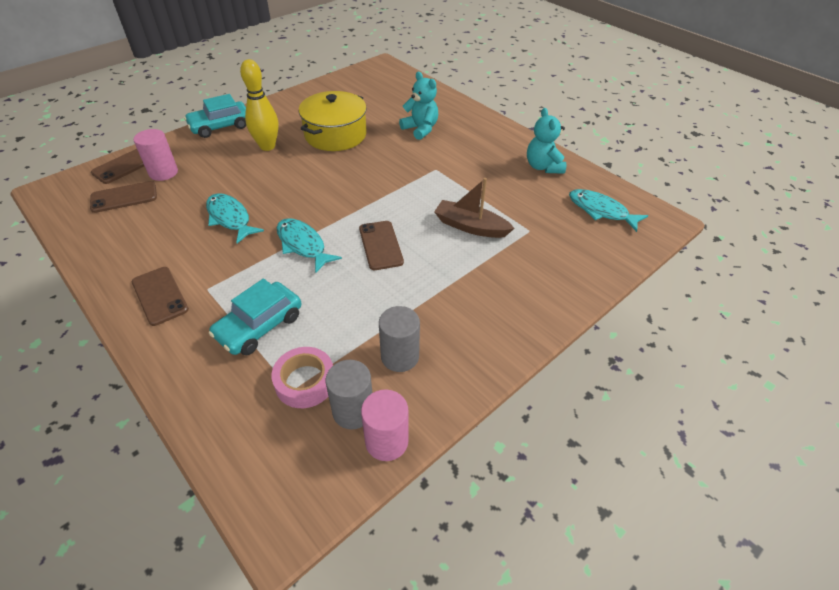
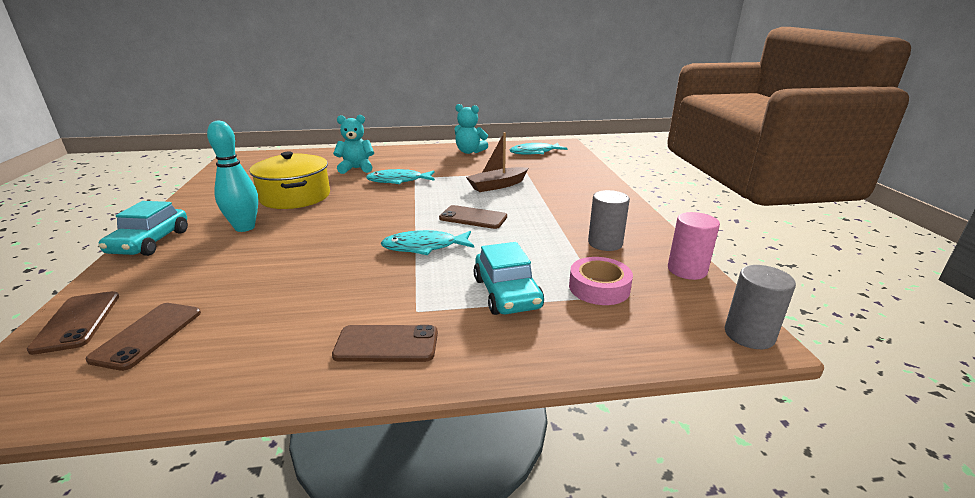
camera: 55 degrees left, 20 degrees down
(163, 172) = (158, 295): pink cylinder -> none
(230, 218) = (324, 272): turquoise fish -> turquoise fish (398, 181)
(267, 146) = (245, 227): yellow bowling pin -> turquoise bowling pin
(353, 411) = (648, 275): grey cylinder -> grey cylinder (749, 335)

